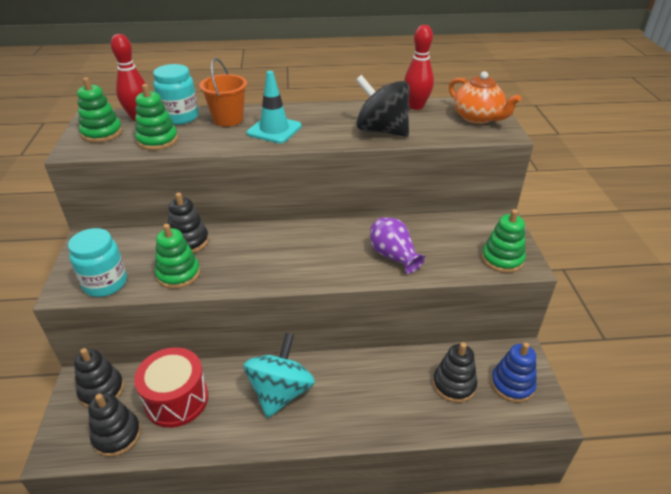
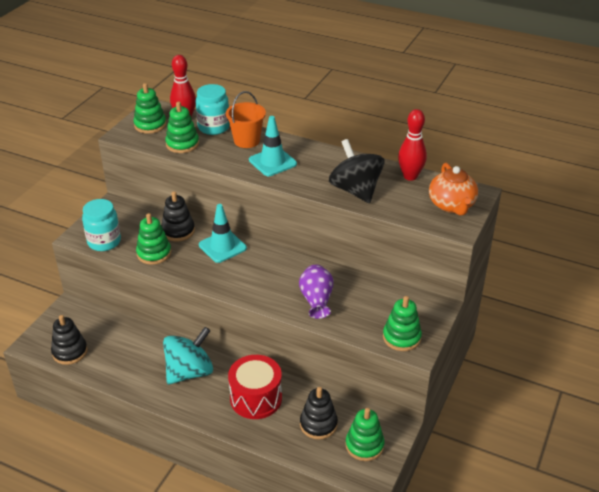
camera: 30 degrees right, 0 degrees up
(101, 390) = (78, 319): black stacking toy -> none
(176, 399) = (119, 346): red drum -> red drum (256, 398)
(251, 240) = (222, 246): none -> turquoise traffic cone
(512, 384) = (364, 445): blue stacking toy -> green stacking toy

